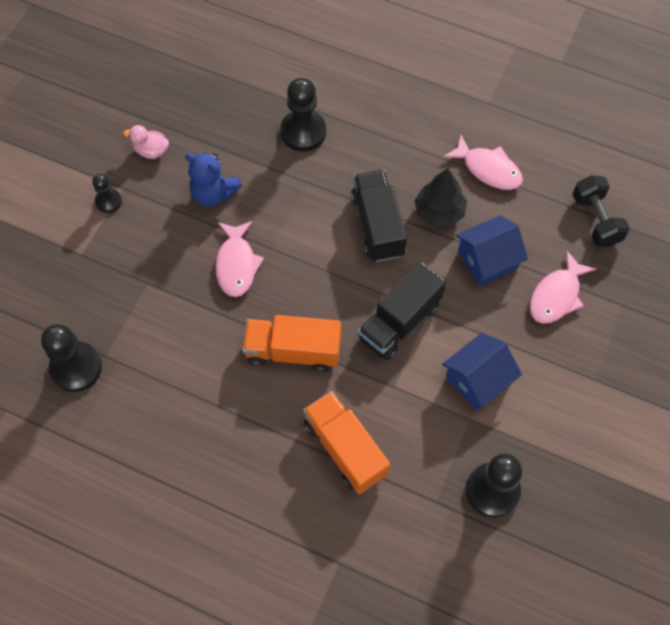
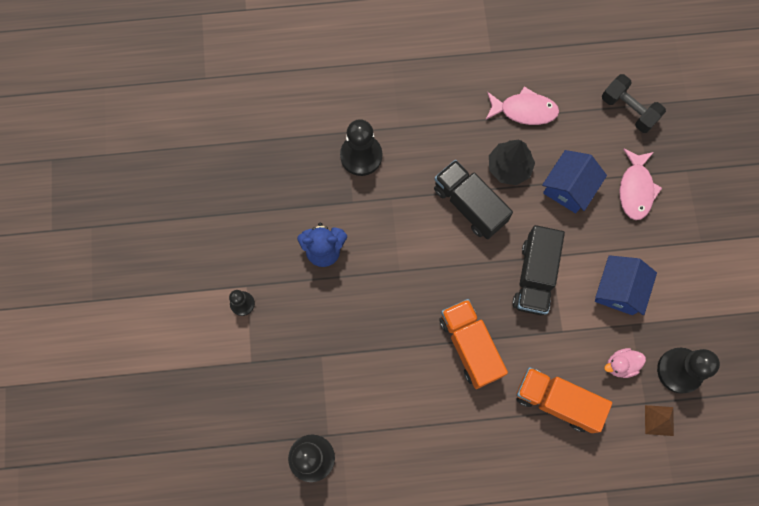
camera: 30 degrees left, 10 degrees up
(151, 151) = (248, 240): pink duck -> pink duck (621, 365)
(236, 264) = (381, 300): pink fish -> none
(293, 351) = (470, 346): orange truck -> orange truck turned 90 degrees clockwise
(439, 526) = (659, 420): none -> brown pyramid

